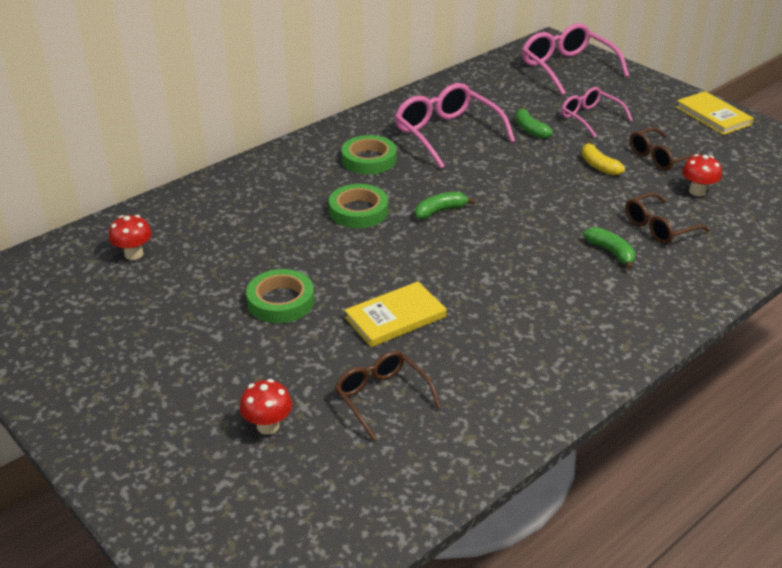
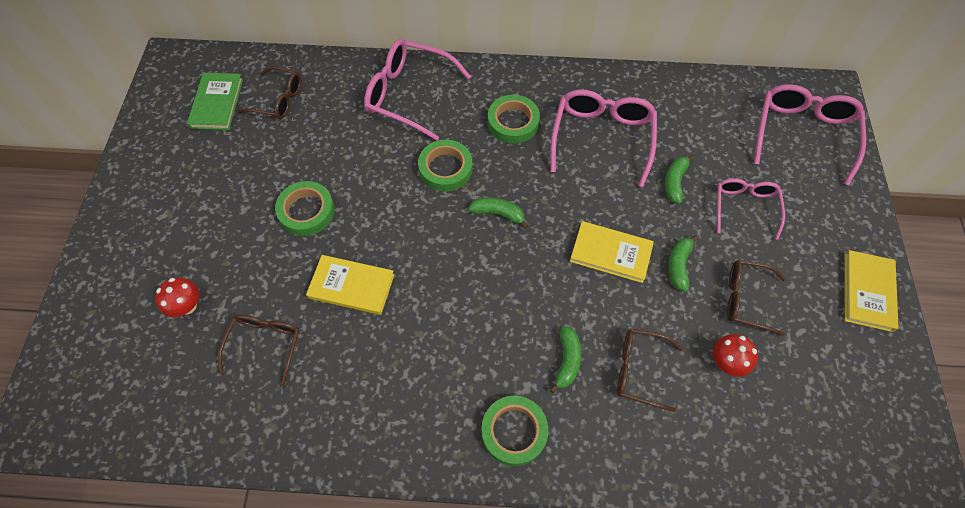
camera: 45 degrees right, 25 degrees up
(70, 290) = (217, 103): none -> green book
(134, 254) = (278, 99): red mushroom -> brown glasses
(257, 188) = (409, 95): none -> pink glasses
(548, 185) = (610, 253): none -> yellow book
(598, 166) = (678, 265): yellow banana -> green banana
(639, 308) = (514, 431): none -> green tape

